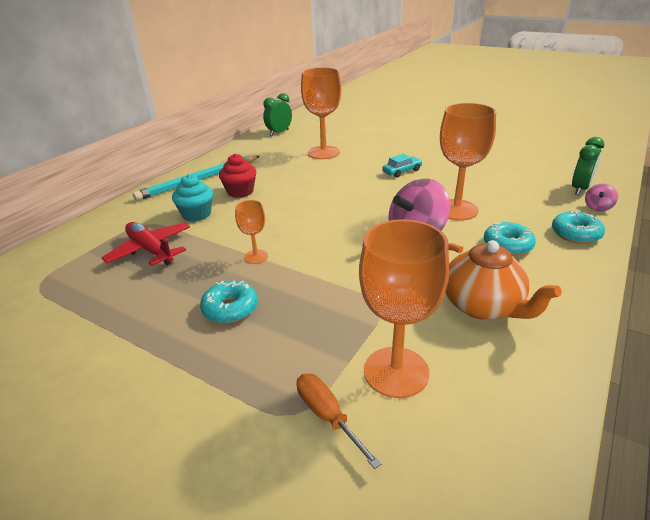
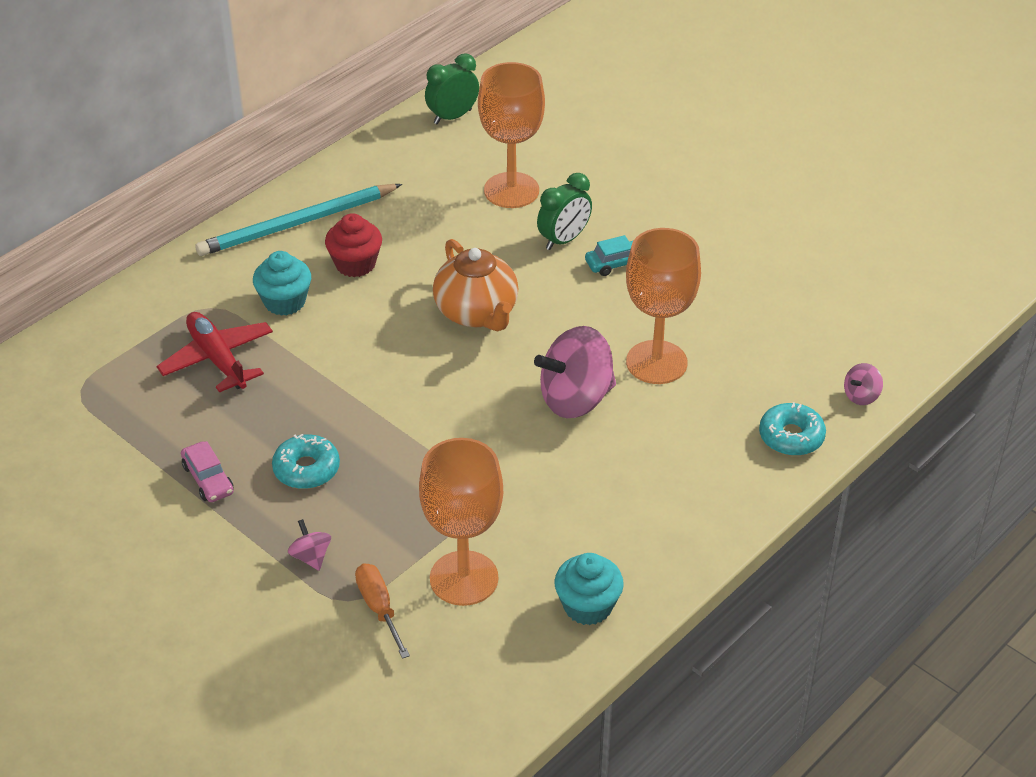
camera: 10 degrees right, 10 degrees up
(145, 329) = (208, 479): none -> pink car
(248, 378) = (311, 557): none -> pink spinning top
(256, 257) = (352, 396): orange goblet -> none
(483, 306) = (599, 521): orange teapot -> orange teapot (477, 313)
(507, 245) = (687, 438): turquoise donut -> none
(520, 376) = (588, 606): none -> turquoise cupcake
(580, 189) = (866, 354): green clock -> green clock (564, 240)

